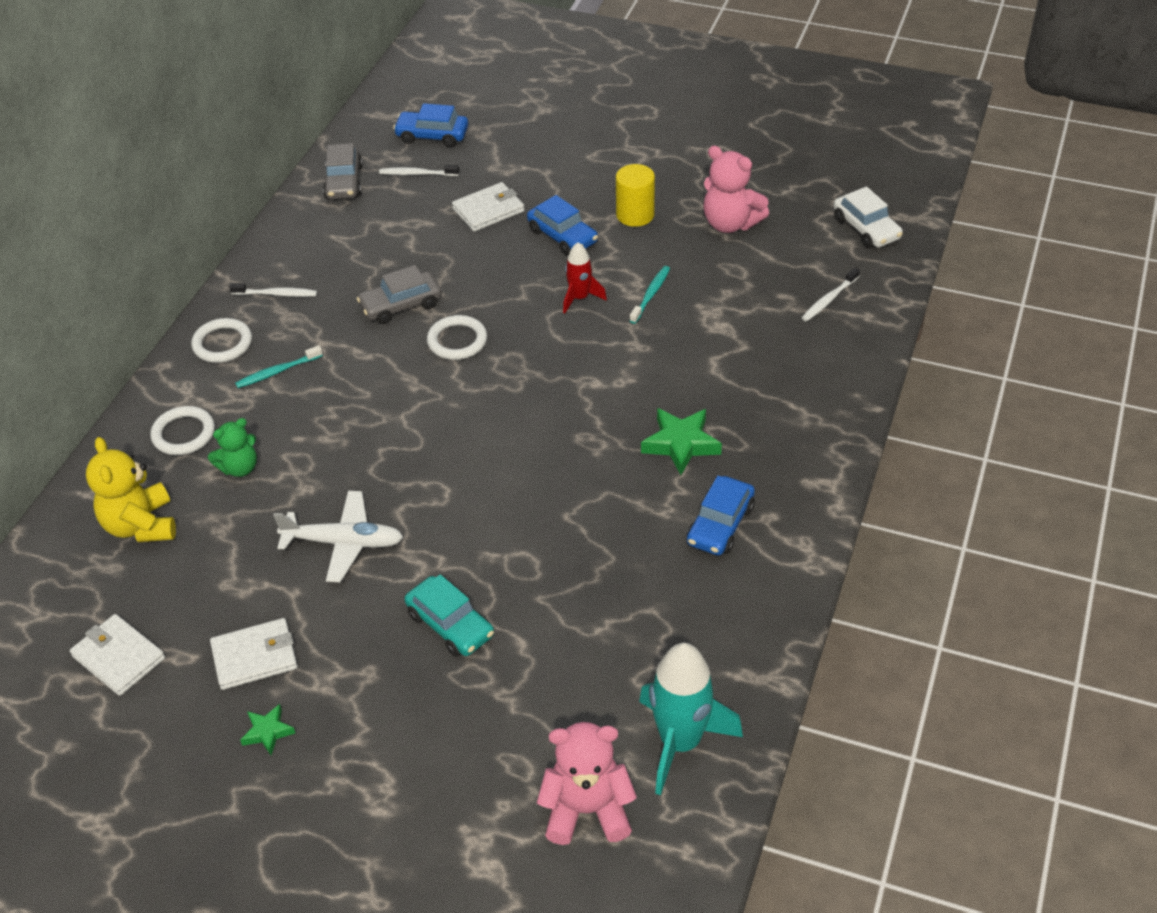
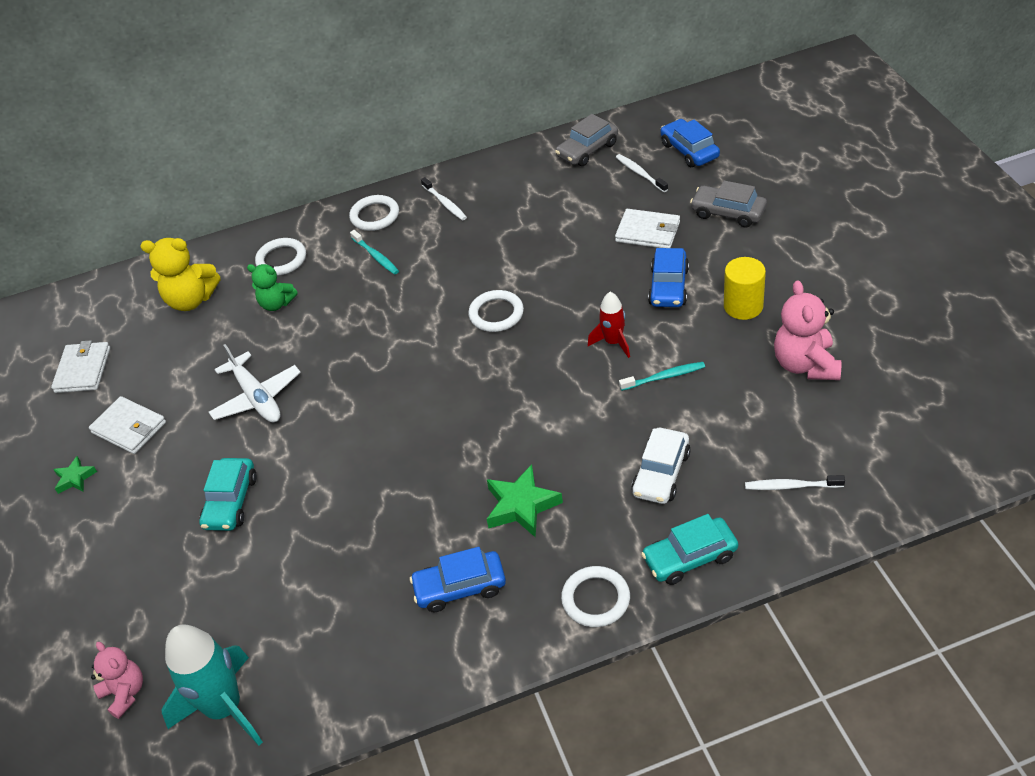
camera: 55 degrees right, 0 degrees up
(141, 525) = (191, 300): yellow teddy bear -> yellow teddy bear turned 120 degrees counterclockwise
(277, 371) = (376, 256): turquoise toothbrush -> turquoise toothbrush turned 150 degrees counterclockwise
(401, 305) = (500, 263): grey car -> grey car (728, 213)
(587, 810) = (125, 693): pink teddy bear -> pink teddy bear, size x0.64
(816, 456) = (596, 599): none -> white ring
(833, 386) = (690, 557): none -> turquoise car
(866, 228) = (914, 451): white car -> white car (661, 473)

